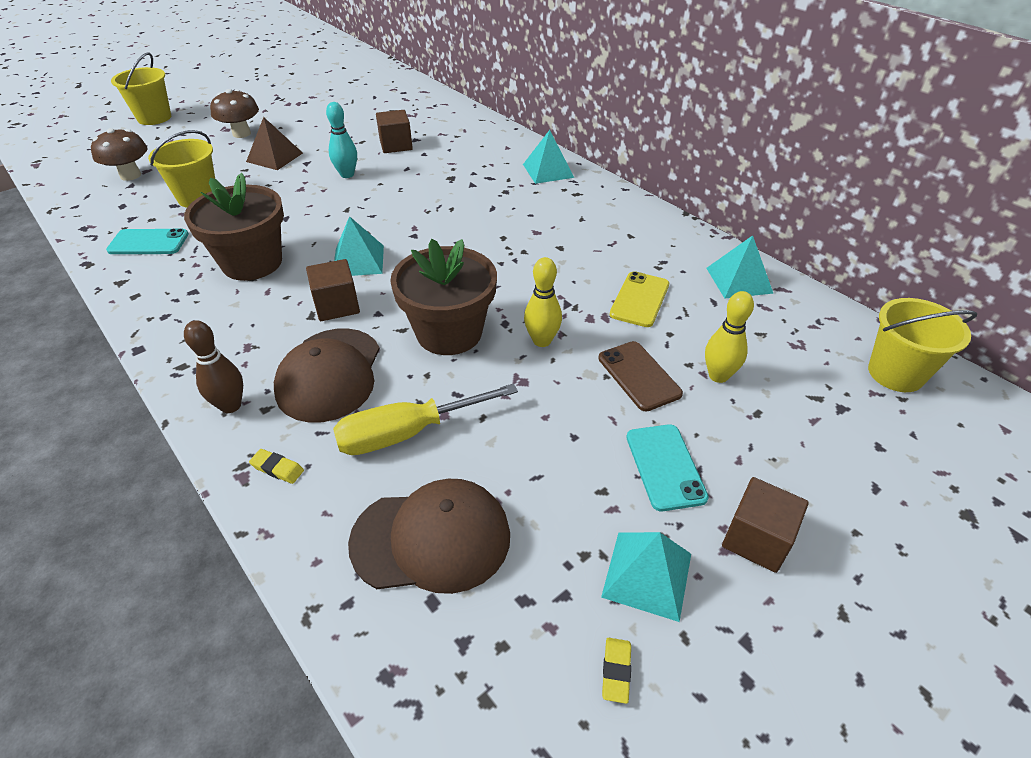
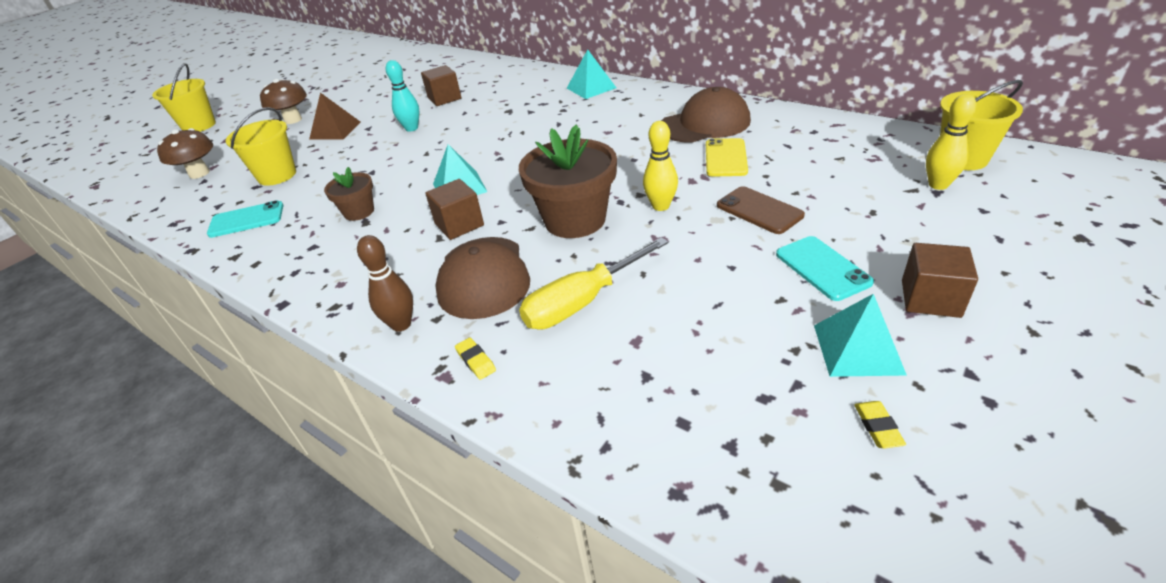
camera: 10 degrees left, 5 degrees down
(252, 263) = (359, 212): brown flower pot -> brown flower pot, size x0.53
(277, 468) = (476, 361): yellow eraser -> yellow eraser turned 45 degrees clockwise
(431, 539) = (653, 375): brown cap -> brown cap (705, 124)
(718, 376) = (824, 194): yellow bowling pin -> yellow bowling pin (938, 185)
(739, 280) = (798, 126): turquoise pyramid -> none

